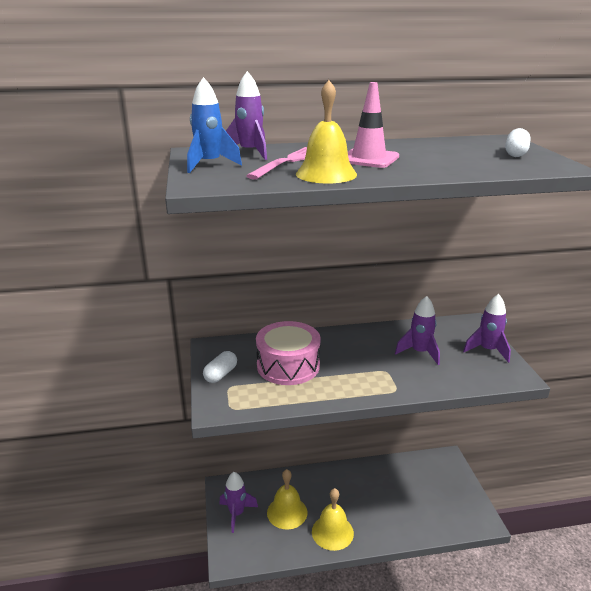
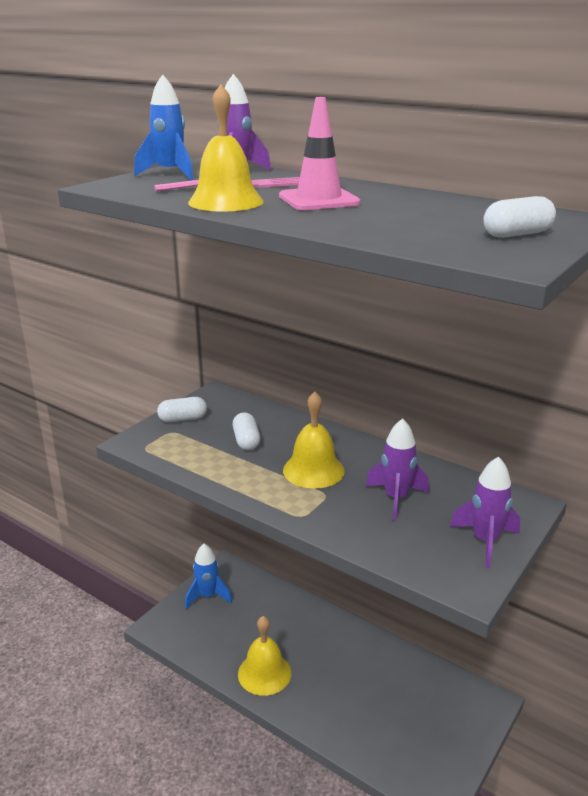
camera: 45 degrees right, 0 degrees up
(236, 514) = (207, 596): purple rocket -> blue rocket
(287, 512) = (248, 626): yellow bell -> yellow bell (313, 470)
(288, 366) = (246, 441): pink drum -> white capsule

